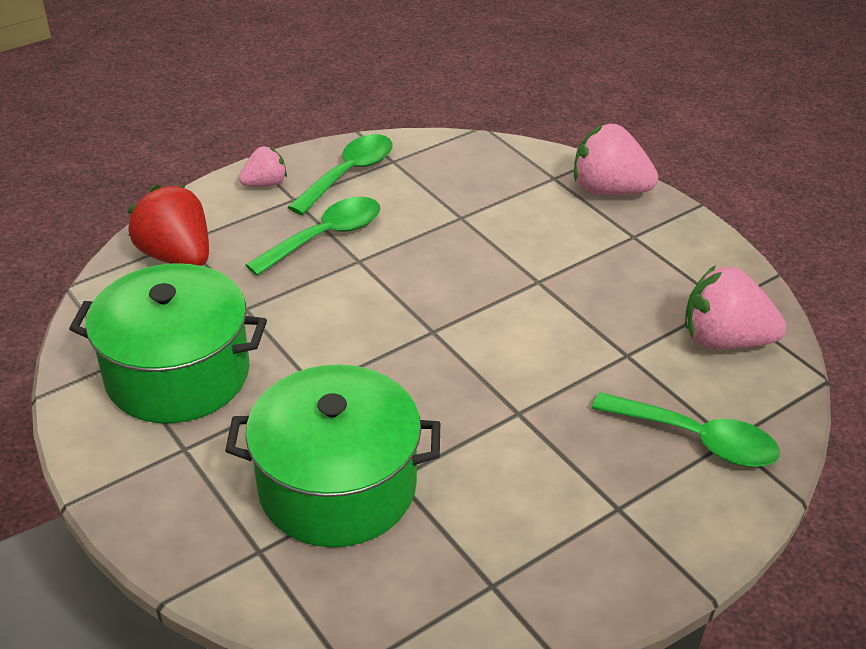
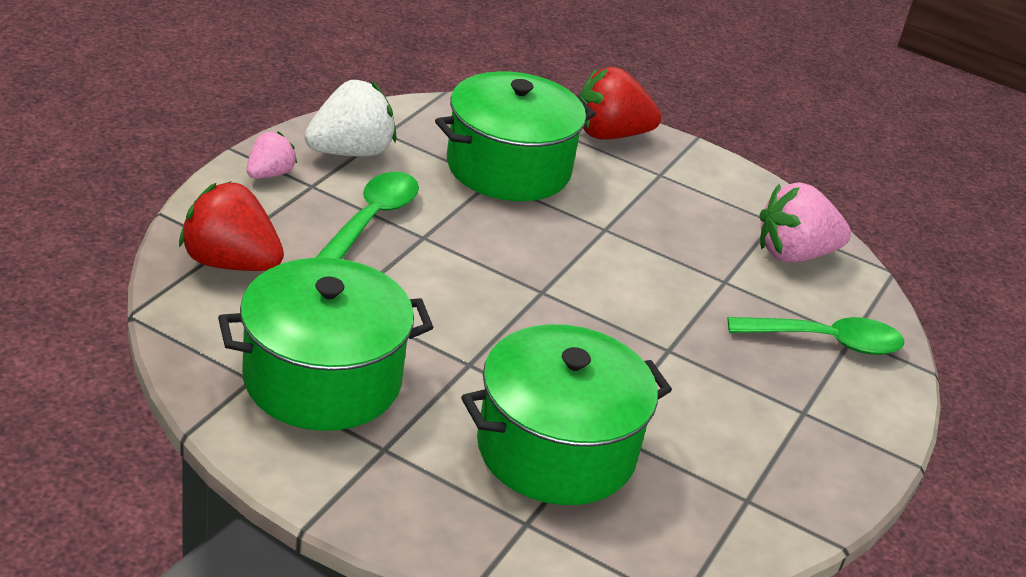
camera: 30 degrees left, 5 degrees down
(349, 174) = (350, 152): green spoon -> white strawberry
(484, 208) = (508, 168): none -> green pot
(608, 190) = (609, 134): pink strawberry -> red strawberry

